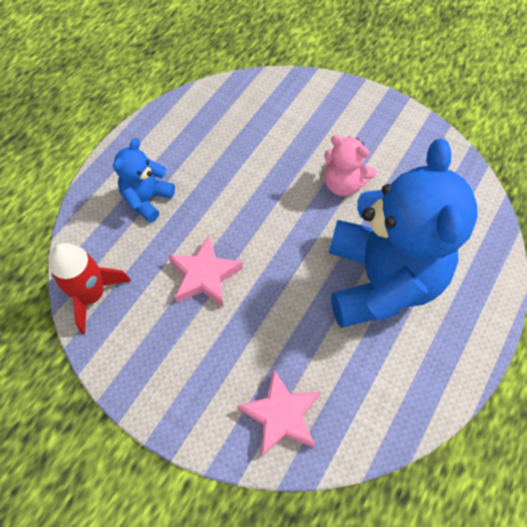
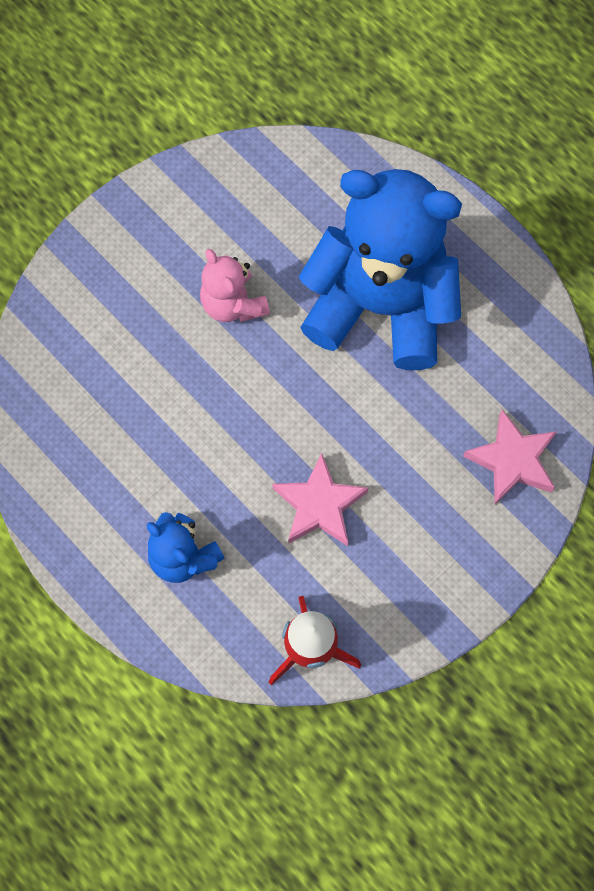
camera: 75 degrees left, 10 degrees up
(343, 184) = (233, 304): pink teddy bear -> pink teddy bear turned 105 degrees clockwise

